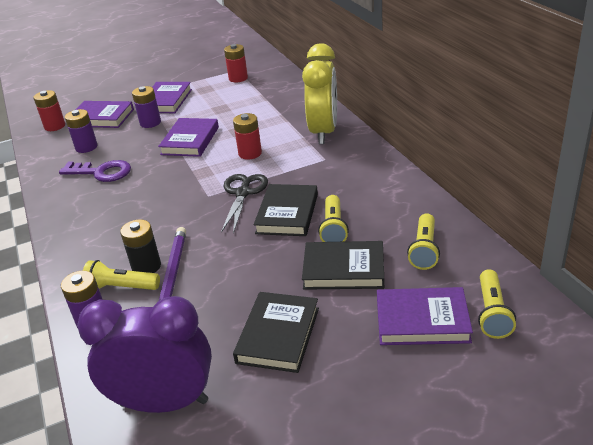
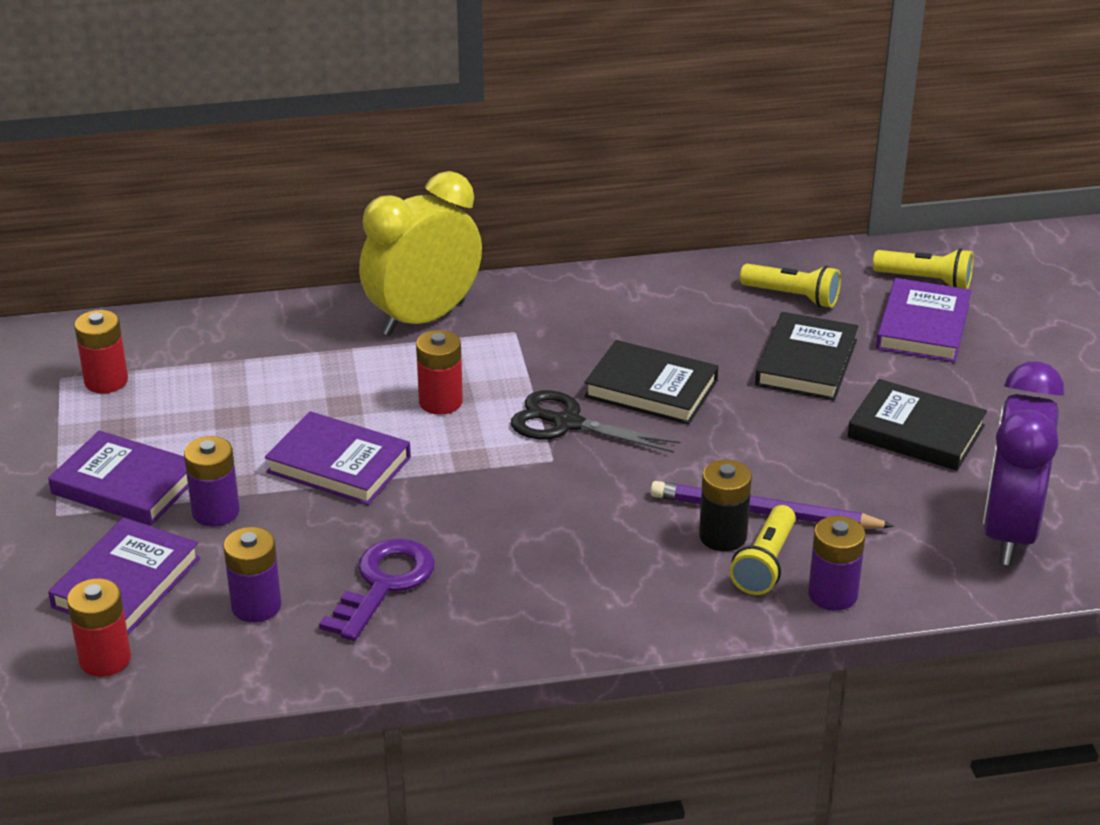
camera: 80 degrees left, 0 degrees up
(323, 132) = (423, 318): yellow clock -> yellow clock turned 60 degrees counterclockwise
(333, 228) = (710, 355): yellow flashlight -> none

